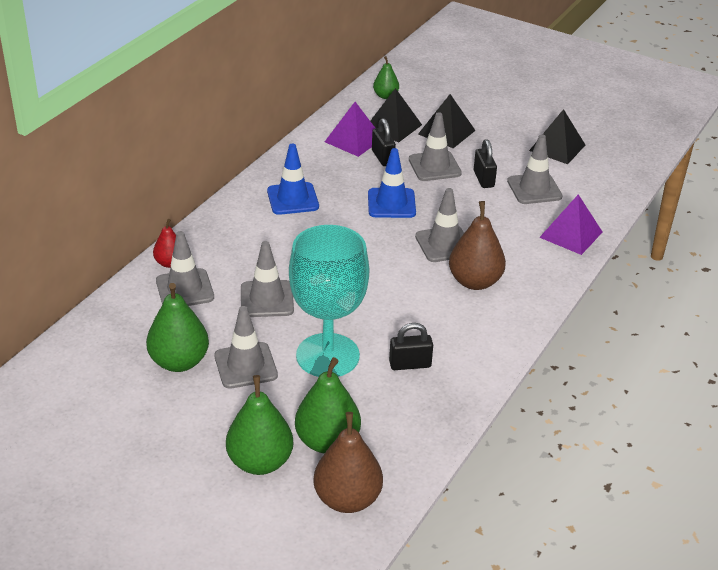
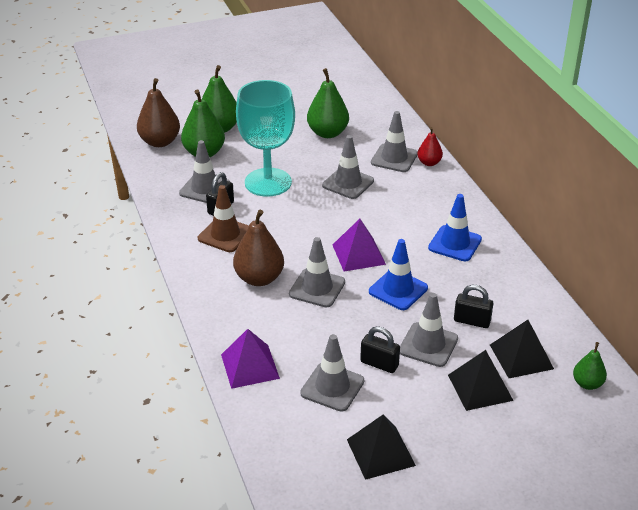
camera: 130 degrees right, 0 degrees up
(245, 365) = (296, 152): grey traffic cone -> grey traffic cone (205, 188)
(353, 140) = (517, 319): purple pyramid -> purple pyramid (358, 254)
(445, 336) = (225, 235): none -> brown traffic cone

